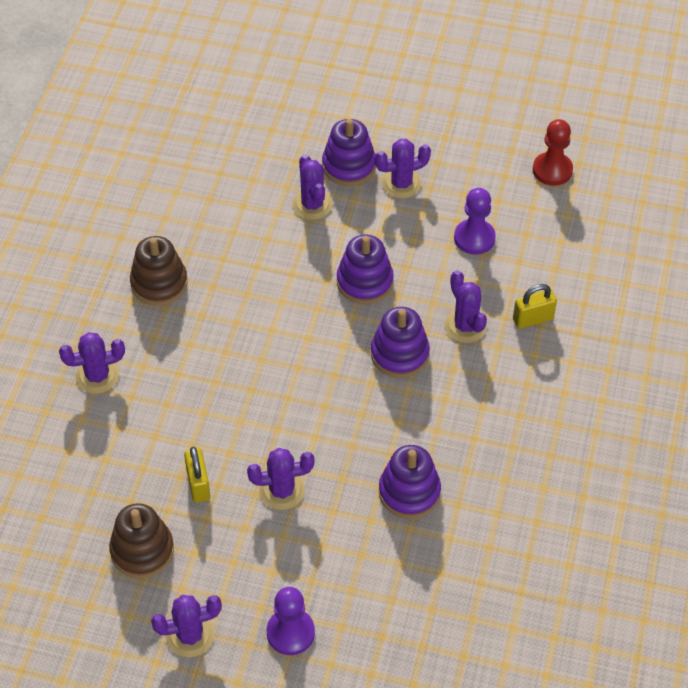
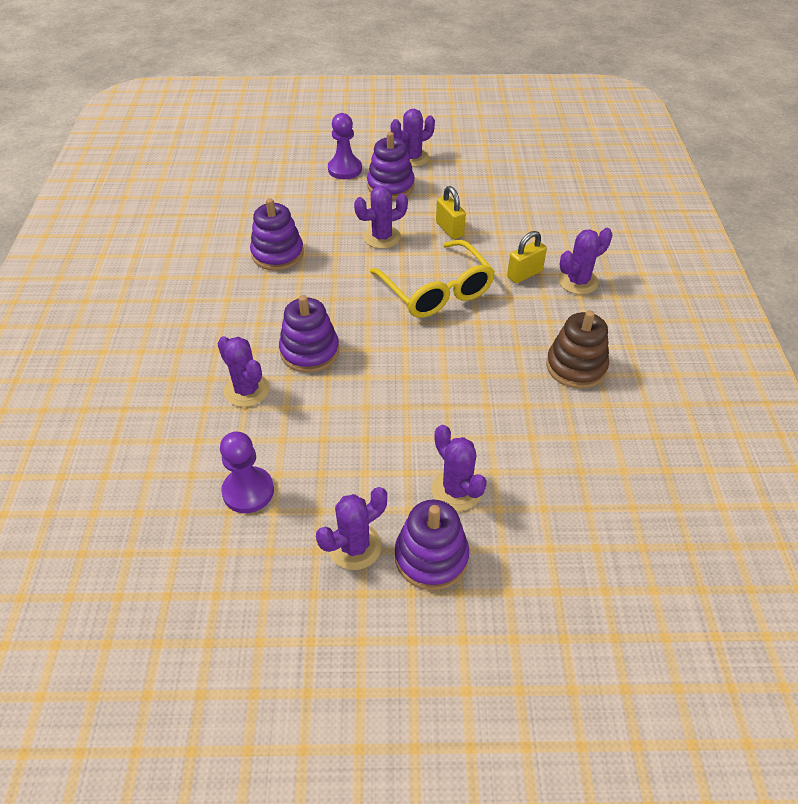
camera: 165 degrees right, 5 degrees down
(142, 550) = (469, 189): brown stacking toy -> none
(250, 398) = (436, 291): none -> yellow glasses
(364, 282) = (365, 412): purple stacking toy -> purple stacking toy (390, 186)
(533, 319) = (173, 412): yellow padlock -> yellow padlock (524, 274)
(552, 170) = (147, 620): red pawn -> none

